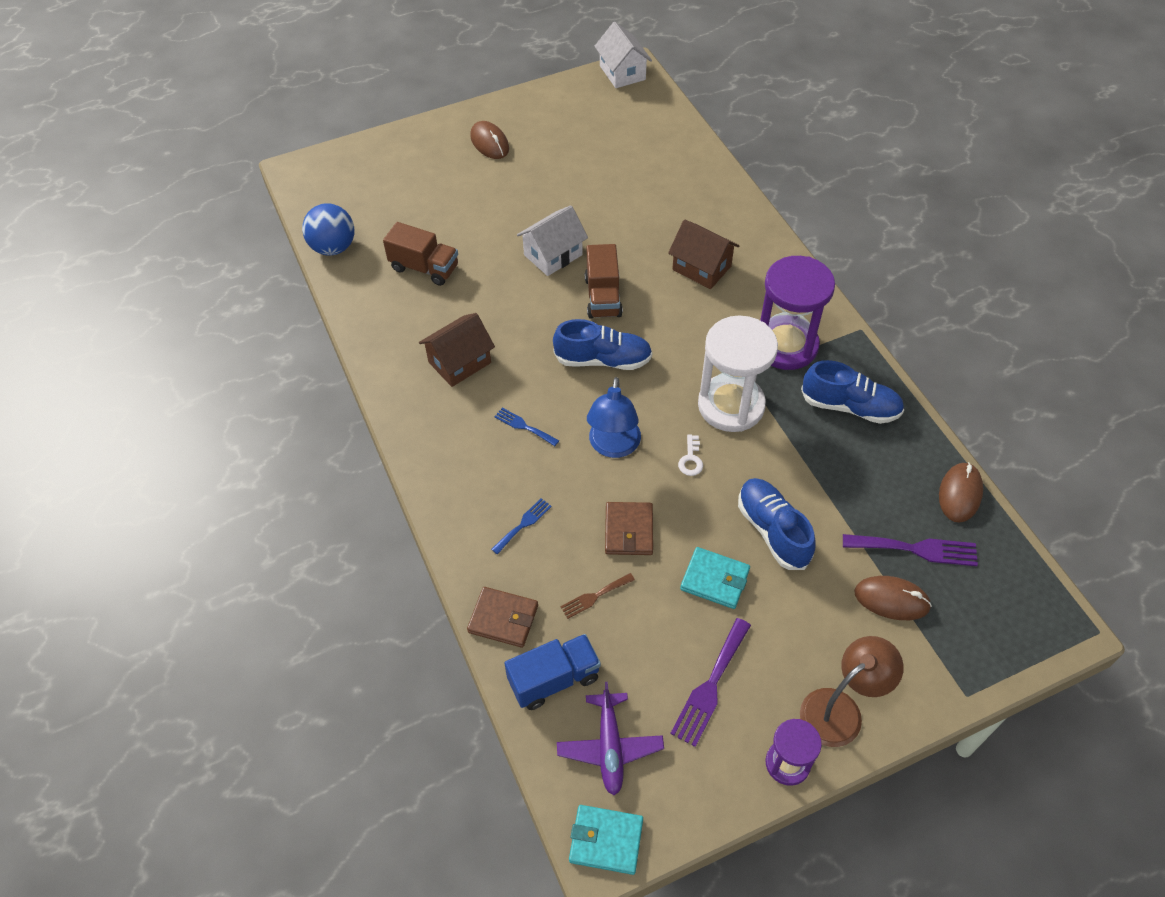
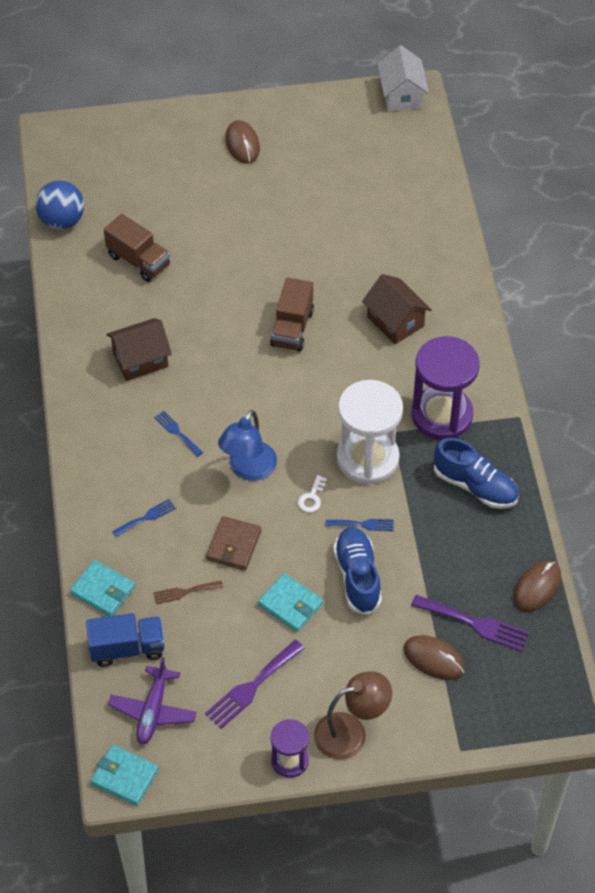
camera: 15 degrees right, 0 degrees up
(503, 619) = (103, 590): brown wallet -> turquoise wallet
(553, 255) = (261, 275): white house -> none
(603, 360) = (269, 388): blue shoe -> none
(755, 474) = (363, 524): none -> blue fork

